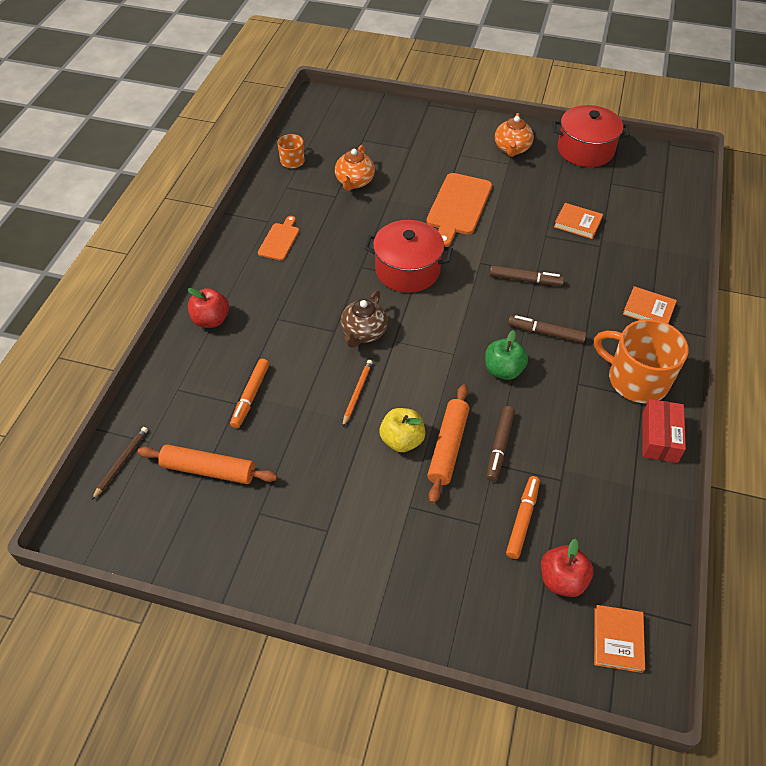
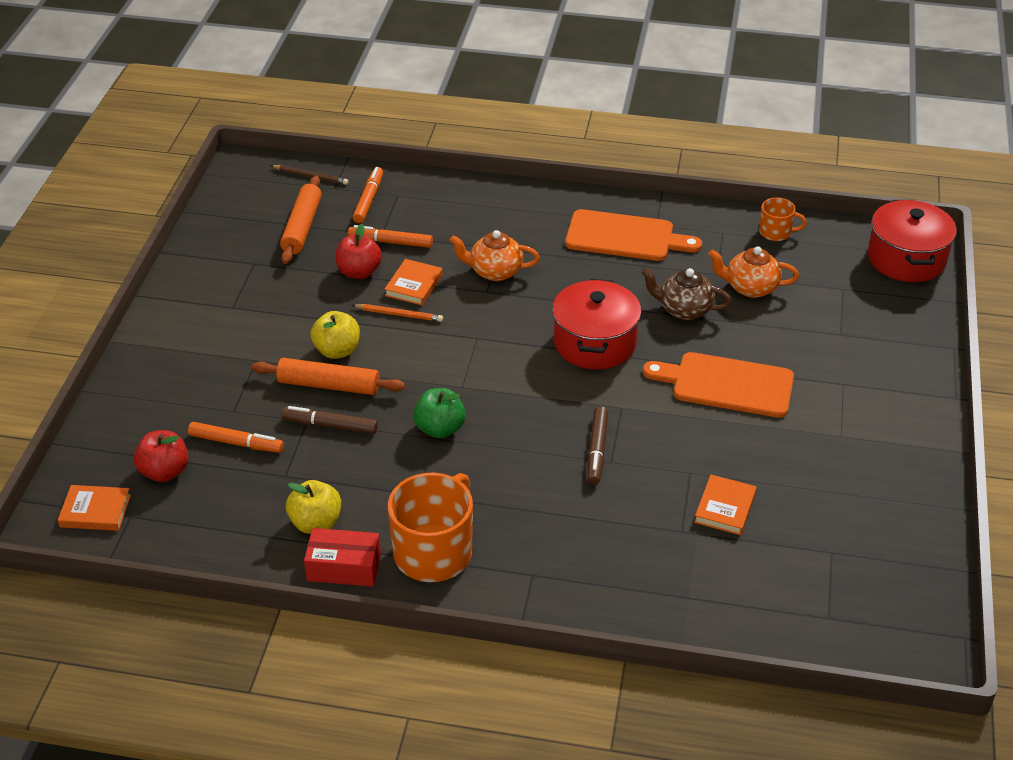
camera: 85 degrees right, 10 degrees down
(178, 412) = (368, 200): none -> orange marker
(211, 320) = (491, 204): red apple -> red apple (359, 272)
(279, 240) = (625, 237): orange cutting board -> orange cutting board, size x1.78
(363, 333) = (486, 313): brown teapot -> brown teapot (684, 309)
(512, 149) = (877, 439): orange teapot -> orange teapot (495, 271)
(546, 333) = (504, 468): brown marker -> none
(585, 150) = (906, 525): red pot -> red pot (906, 259)
(614, 456) = (316, 523): none -> yellow apple
(648, 309) = (561, 575): orange book -> orange book (414, 285)

